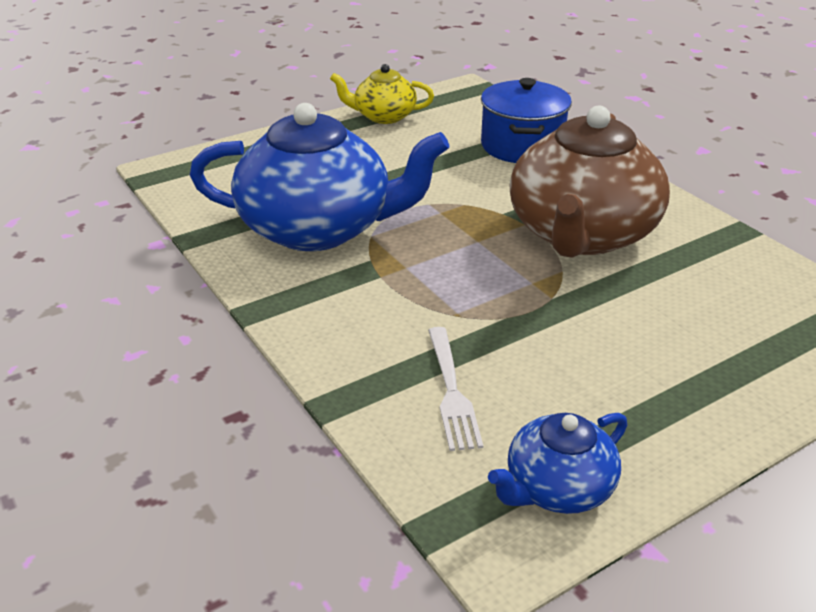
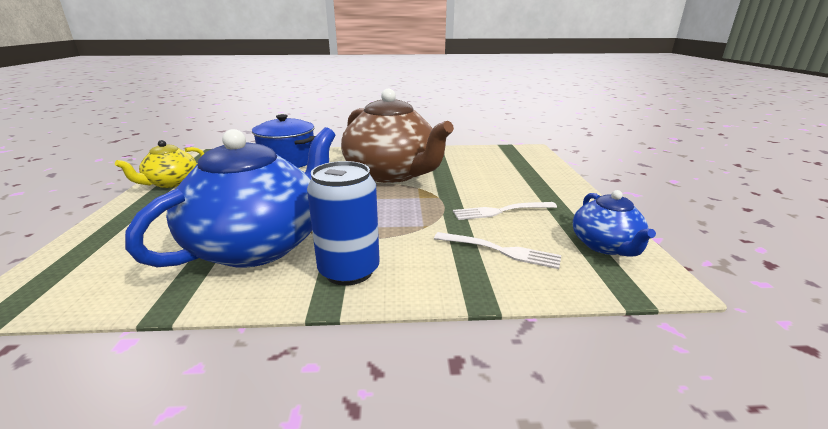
camera: 60 degrees left, 10 degrees down
(318, 300) = (349, 271): none -> blue can
(566, 364) = (501, 211): none -> white fork

